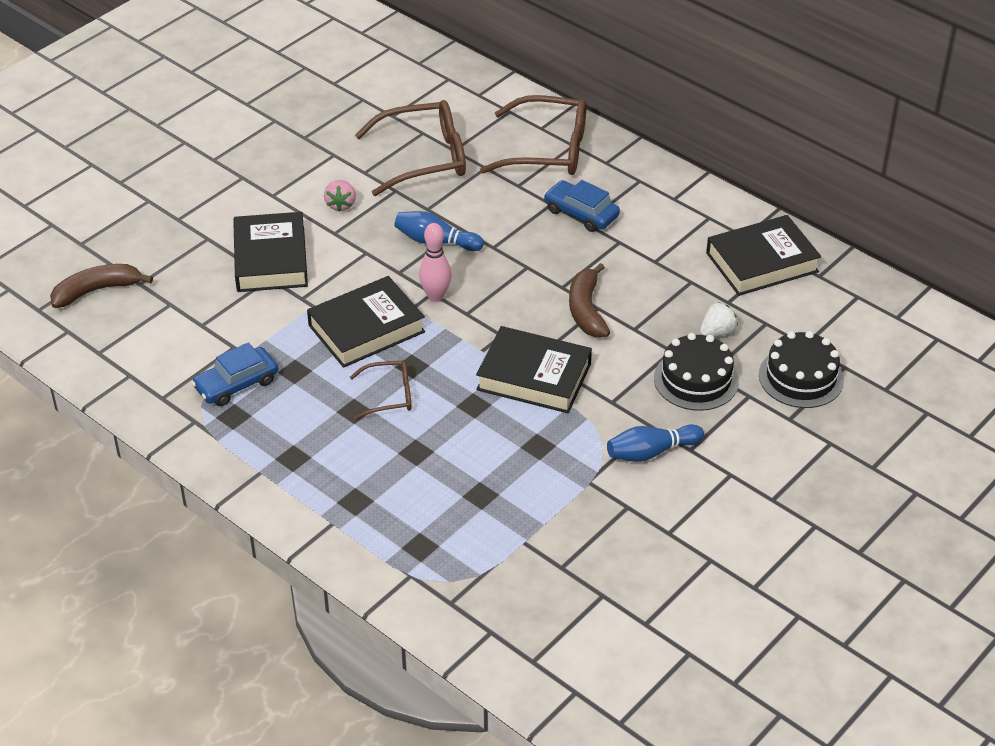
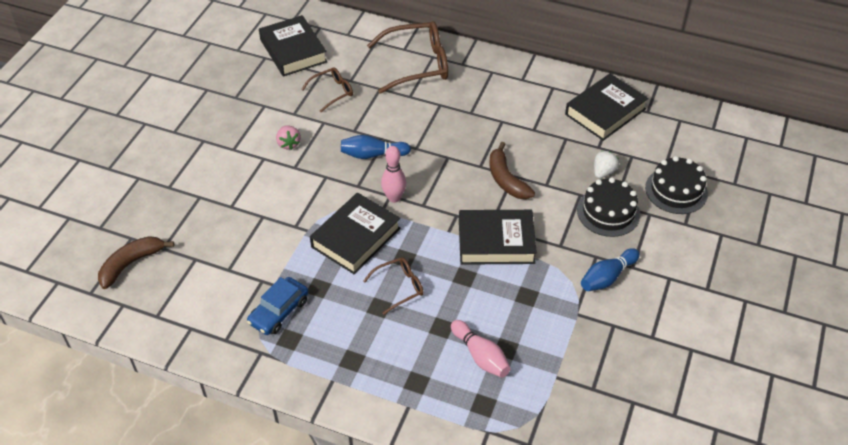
camera: 20 degrees left, 5 degrees up
(271, 259) = (256, 201): black book -> black book (293, 51)
(424, 158) = (332, 92): brown glasses -> brown glasses, size x0.53
(445, 494) = (480, 356): none -> pink bowling pin
(581, 213) = (465, 107): blue car -> none

